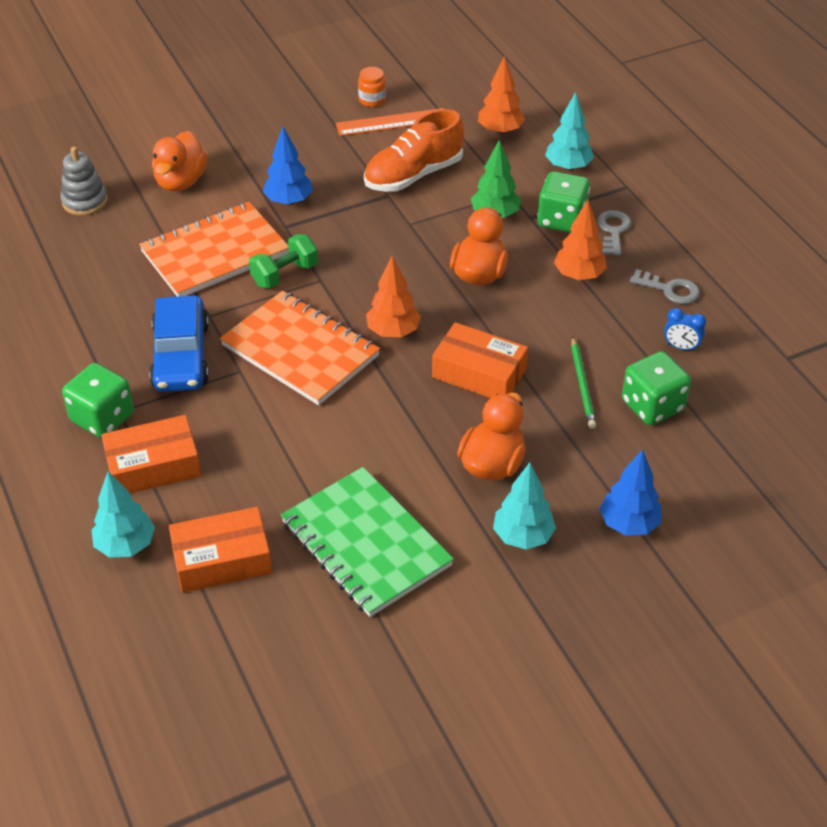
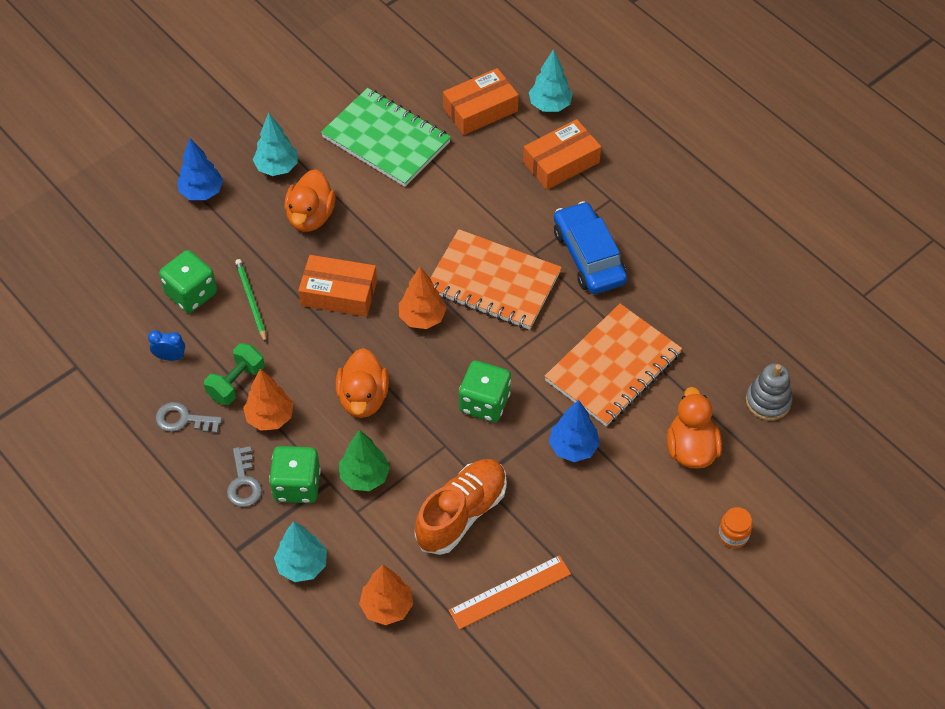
camera: 165 degrees right, 10 degrees up
(102, 418) = (620, 191): green dice -> green dice (484, 403)
(284, 274) = (539, 357): green dumbbell -> green dumbbell (236, 383)
(372, 100) = (545, 625): orange jar -> orange jar (733, 535)

